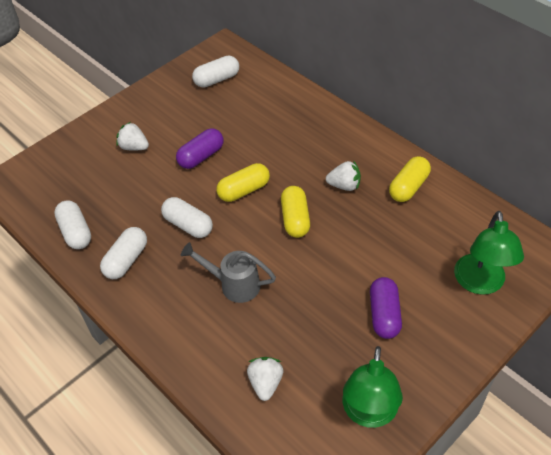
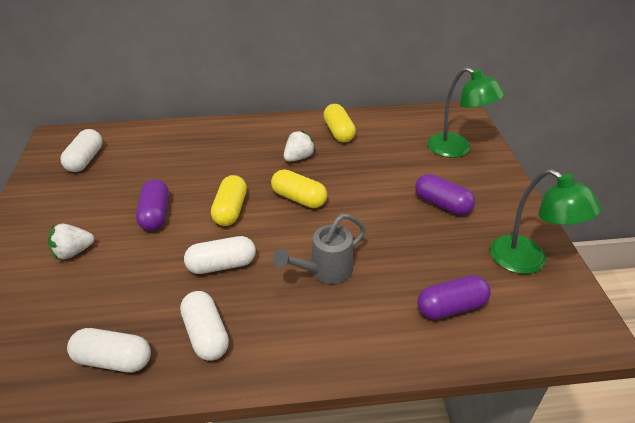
camera: 55 degrees left, 10 degrees down
(265, 383) = (451, 307): white strawberry -> purple capsule

